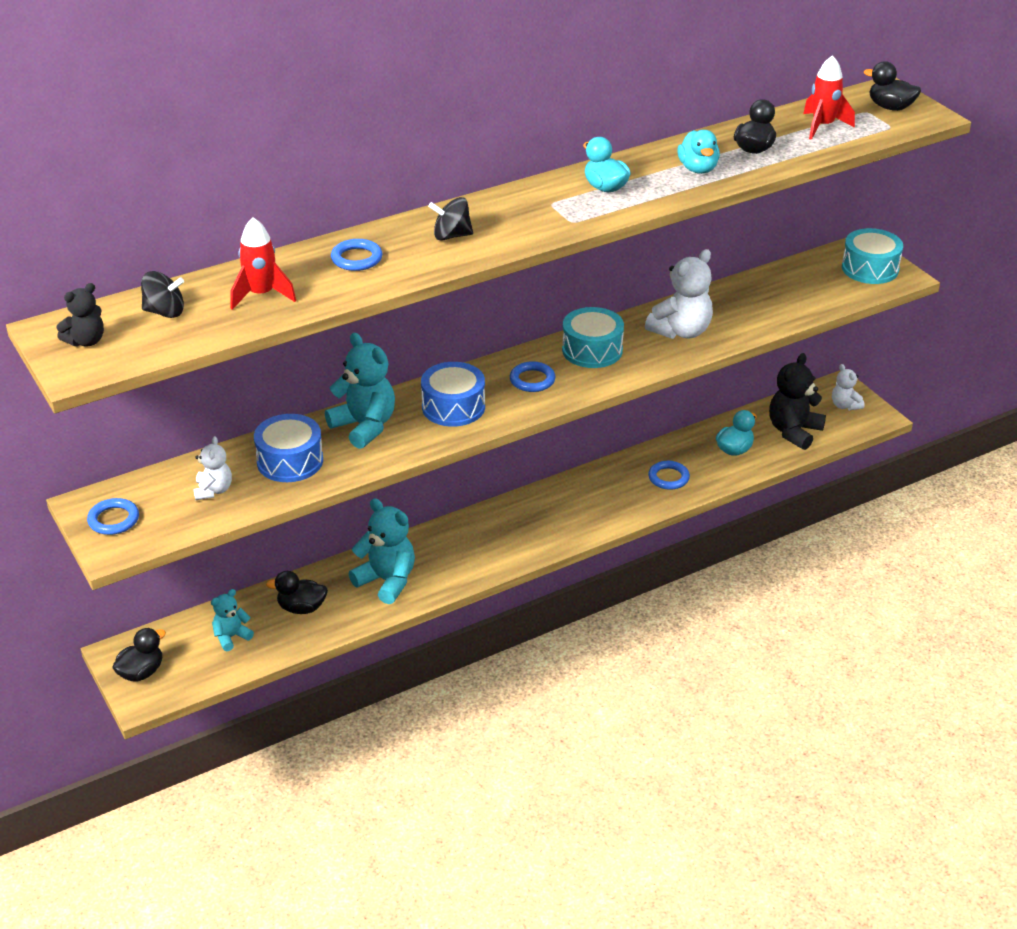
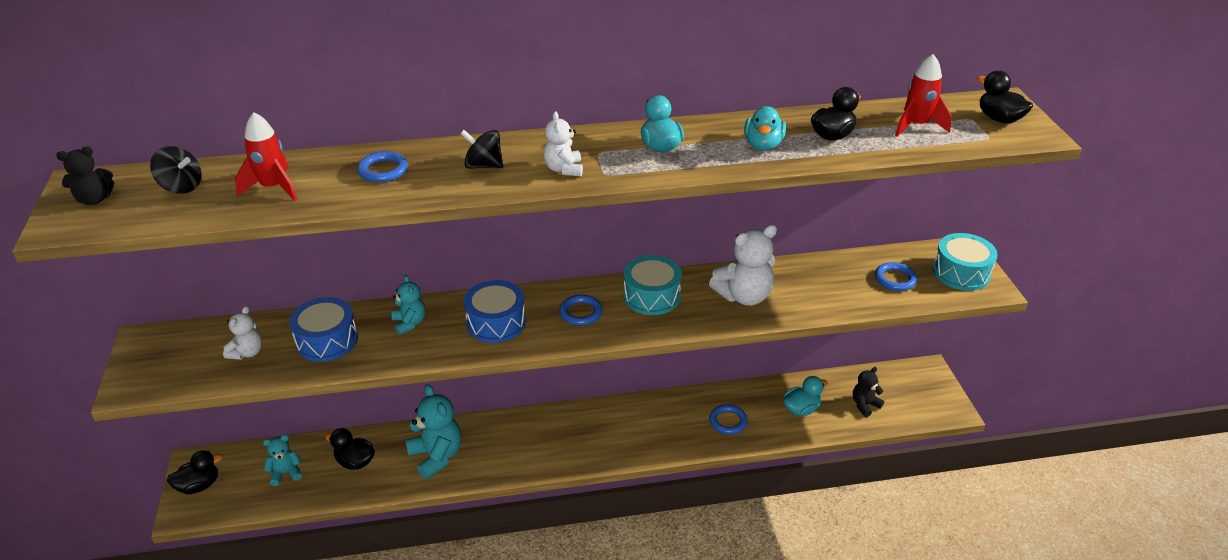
camera: 20 degrees right, 0 degrees up
(113, 520) = (151, 359): blue ring -> blue ring (895, 279)
(364, 426) = (410, 323): turquoise teddy bear -> turquoise teddy bear, size x0.57
(794, 431) = (865, 405): black teddy bear -> black teddy bear, size x0.57
(845, 405) = (925, 391): white teddy bear -> white teddy bear (564, 169)

